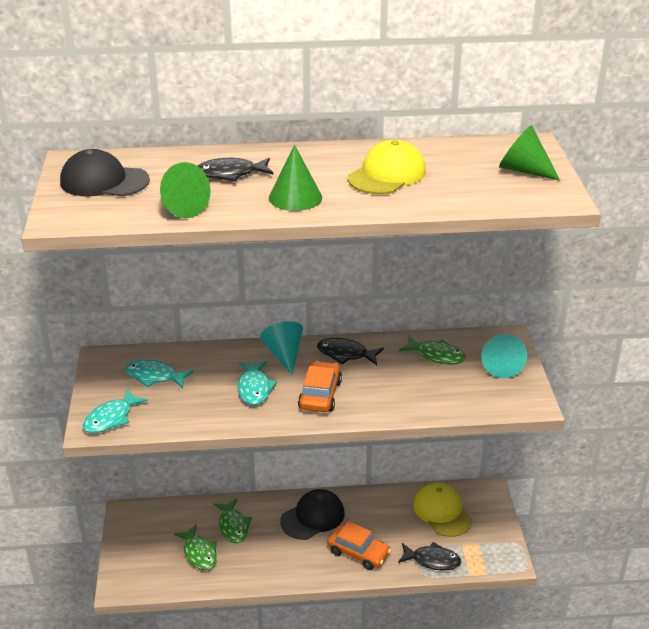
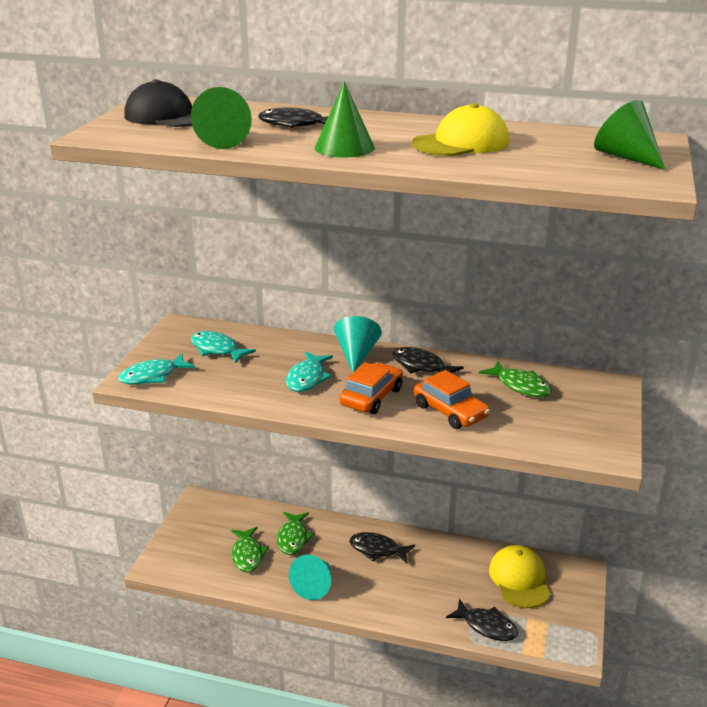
camera: 20 degrees right, 5 degrees down
(313, 517) = (377, 550): black cap -> black fish
(358, 552) = (409, 597): orange car -> orange car (450, 411)
(501, 365) = (591, 409): turquoise cone -> turquoise cone (314, 585)

